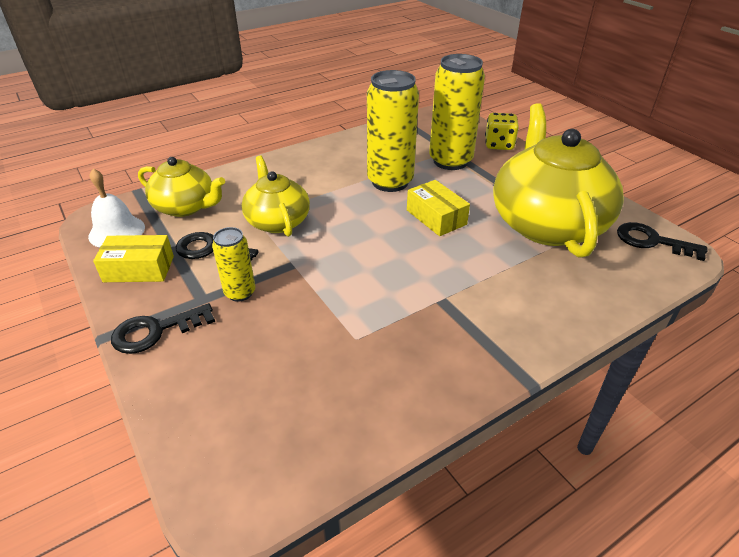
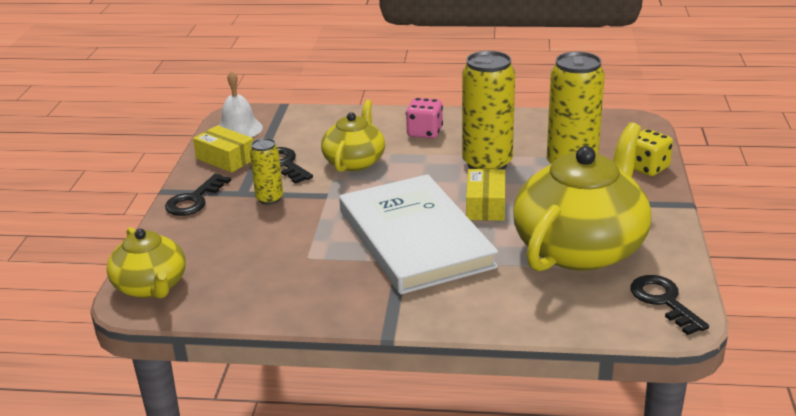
camera: 40 degrees right, 10 degrees down
(156, 331) = (194, 200): black key -> black key turned 75 degrees counterclockwise
(186, 207) = (302, 128): yellow teapot -> yellow teapot (151, 286)
(305, 173) = (424, 132): none -> pink dice
(423, 272) = (414, 238): none -> white book

